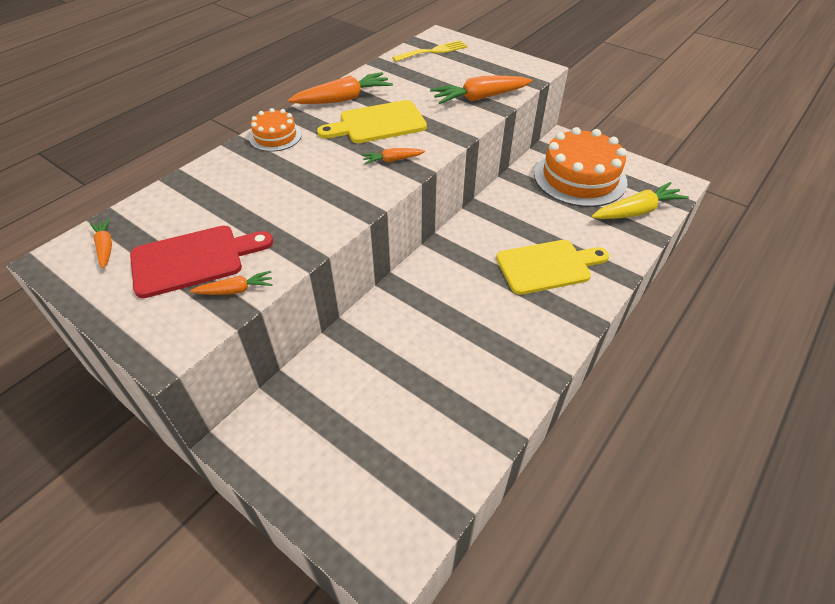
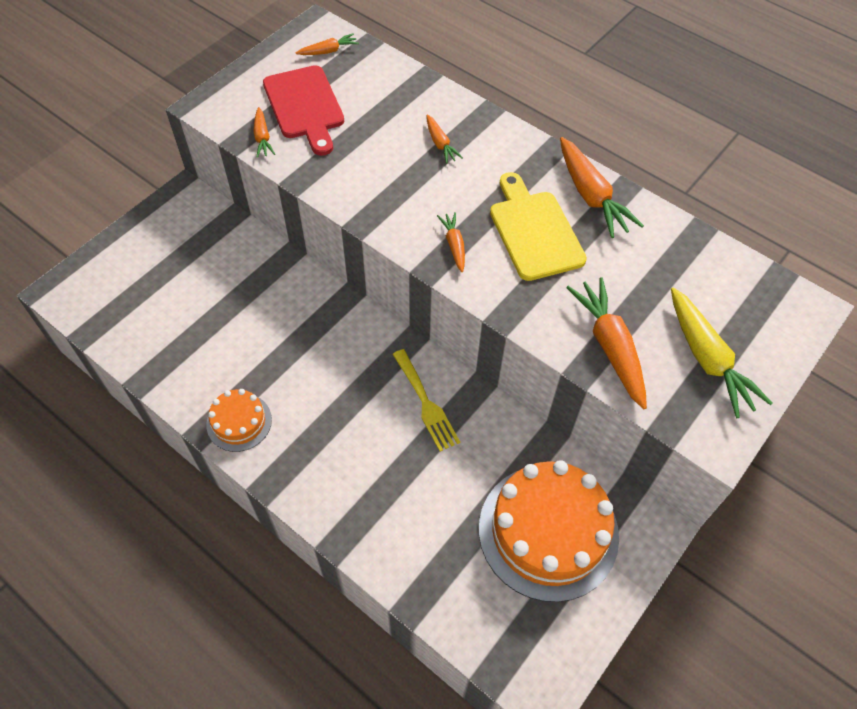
camera: 90 degrees right, 10 degrees up
(273, 168) = (440, 144): none -> orange carrot
(275, 136) = (501, 140): orange cake -> orange cake (239, 422)
(433, 51) = (749, 297): yellow fork -> yellow fork (426, 404)
(547, 266) = (362, 454): yellow cutting board -> none
(637, 211) = (468, 596): yellow carrot -> yellow carrot (707, 359)

